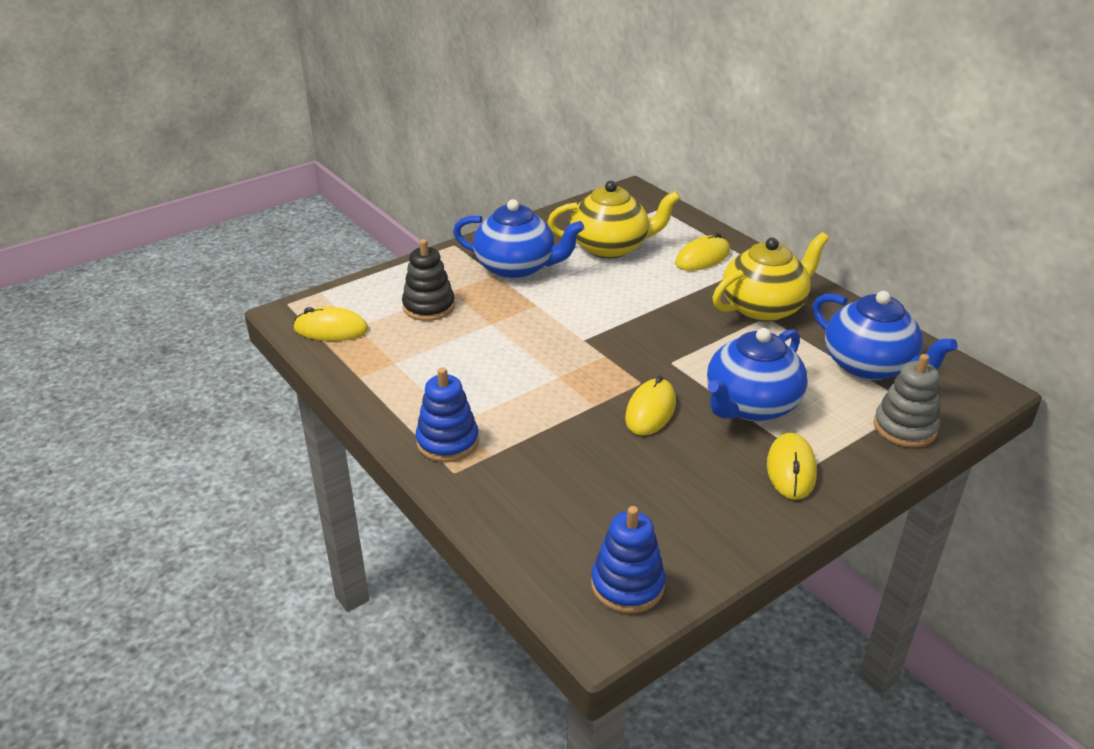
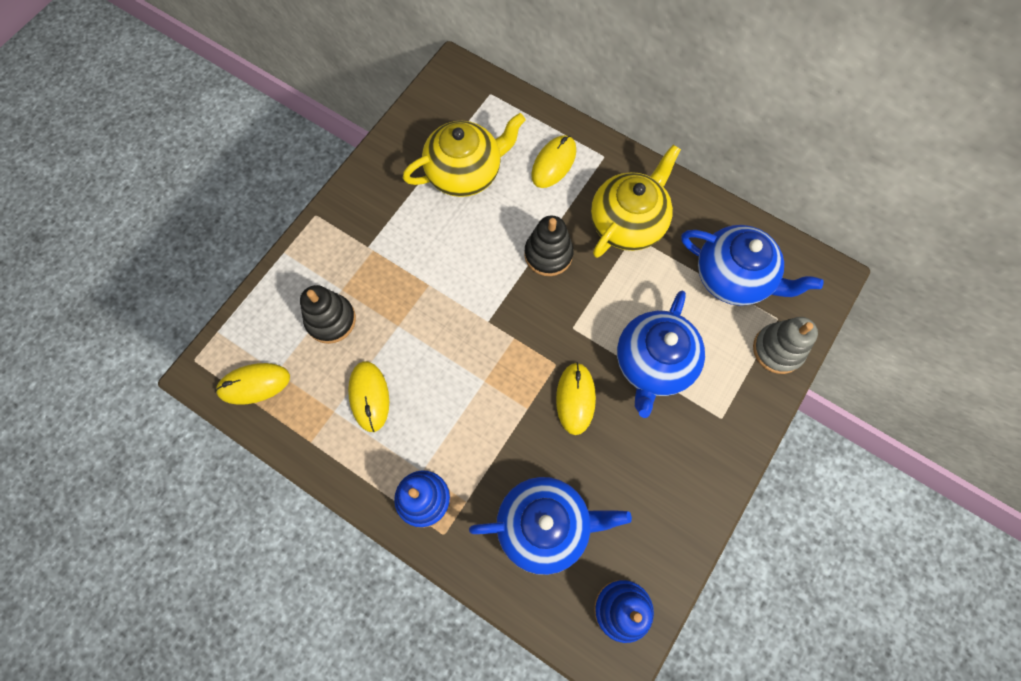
camera: 20 degrees left, 35 degrees up
(517, 268) = (389, 233): blue teapot -> blue teapot (545, 525)
(669, 311) = (548, 254): none -> black stacking toy
(791, 469) = (705, 433): yellow mouse -> yellow mouse (369, 396)

